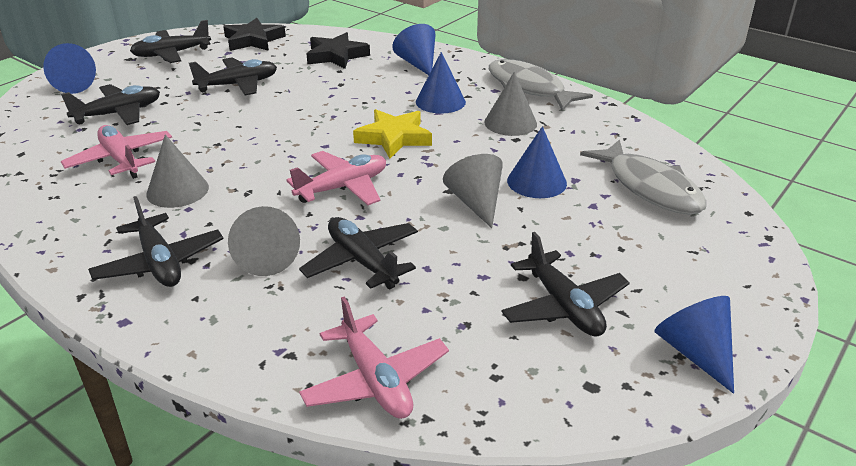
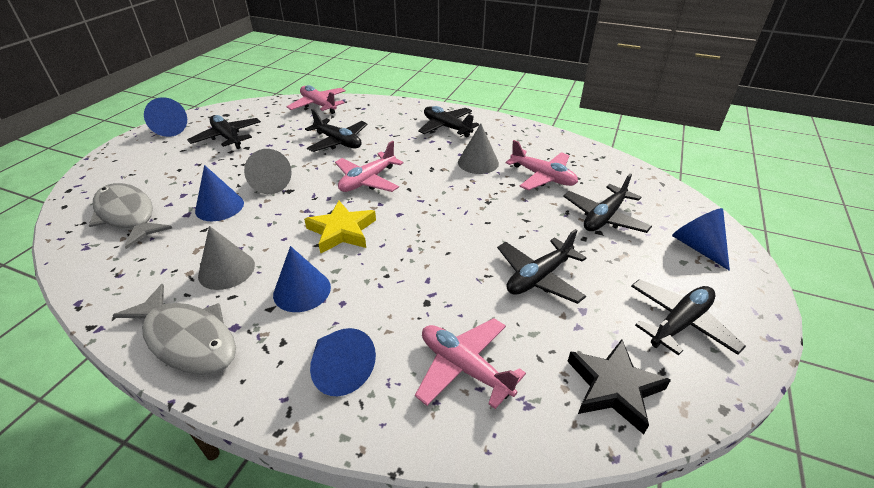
camera: 165 degrees right, 5 degrees up
(266, 257) = (392, 137): grey cone -> none
(336, 56) = (464, 367): black star -> pink plane

